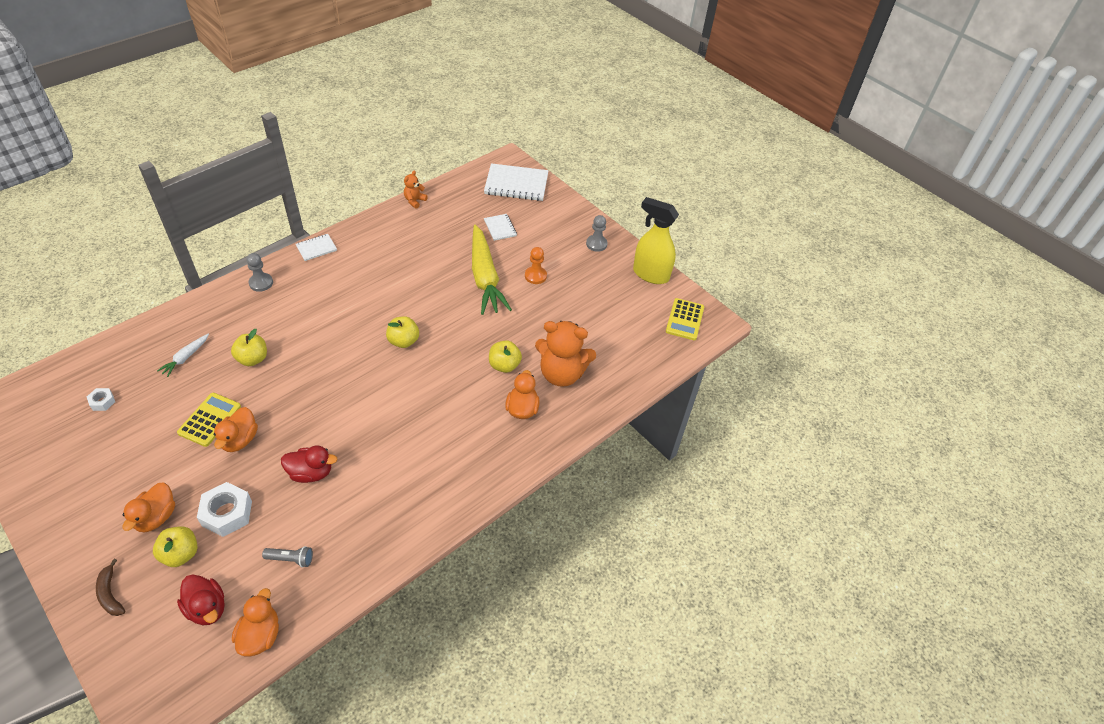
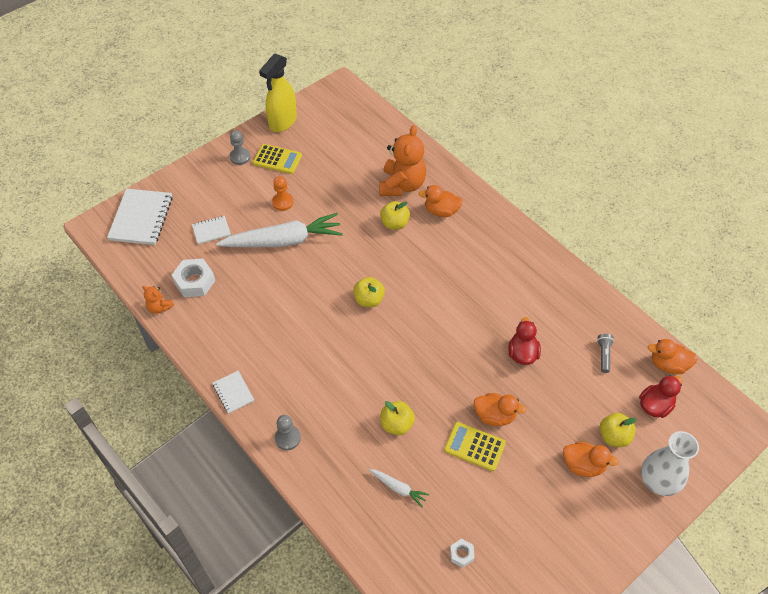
camera: 85 degrees left, 5 degrees up
(110, 594) = (658, 481): brown banana -> white vase
(227, 513) = (570, 410): white nut -> white nut (194, 282)
(485, 277) = (283, 241): yellow carrot -> white carrot
(685, 319) = (338, 104): yellow calculator -> yellow calculator (277, 159)

